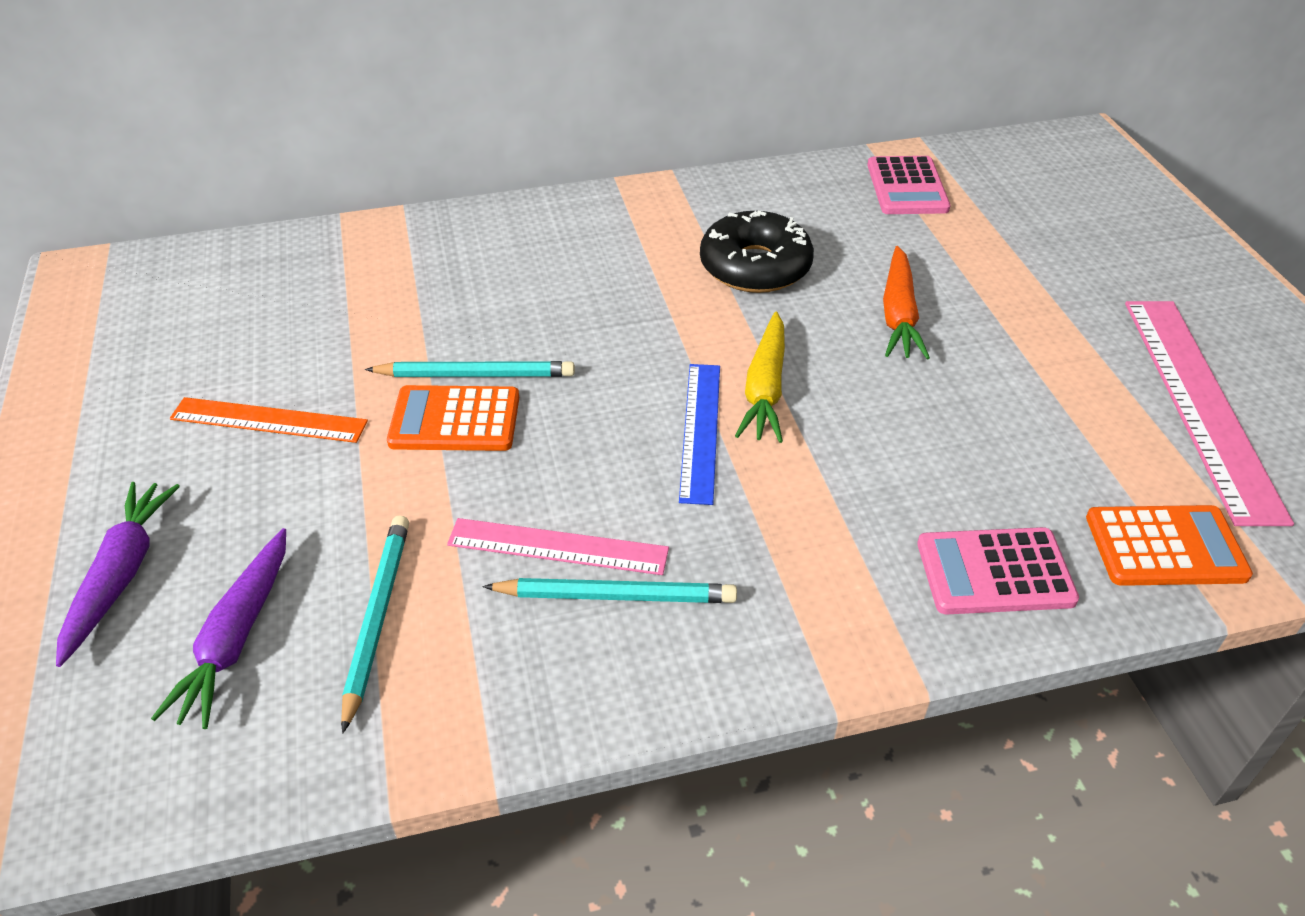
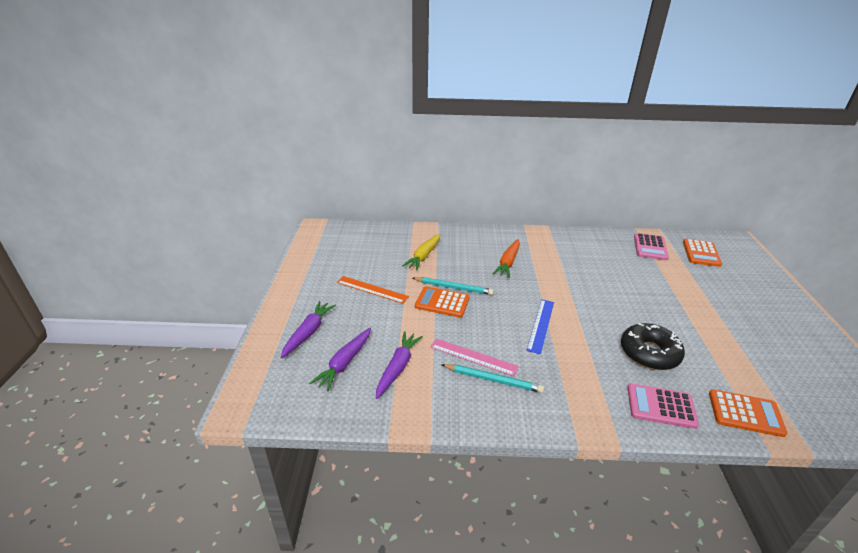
camera: 15 degrees right, 10 degrees down
(377, 618) = (398, 367): turquoise pencil -> purple carrot
(755, 266) = (576, 267): black donut -> black donut (649, 353)
(765, 388) = (571, 314): yellow carrot -> yellow carrot (424, 256)
(898, 315) = (636, 296): orange carrot -> orange carrot (508, 262)
(1015, 183) = (701, 253): none -> orange calculator
(1199, 403) = (774, 357): pink ruler -> none

